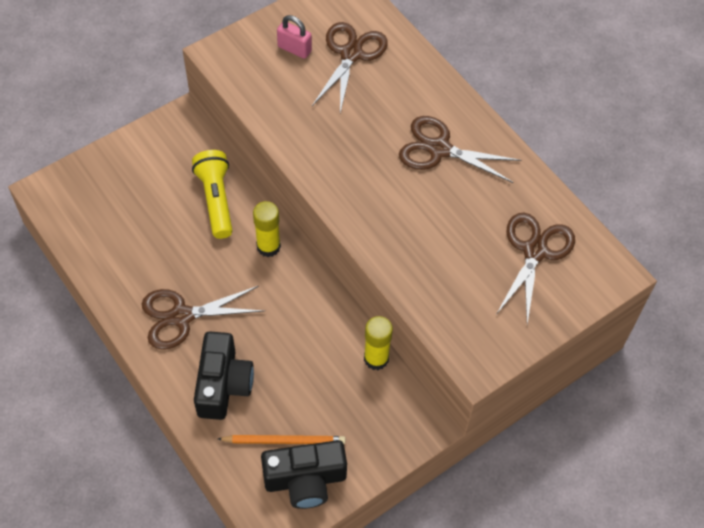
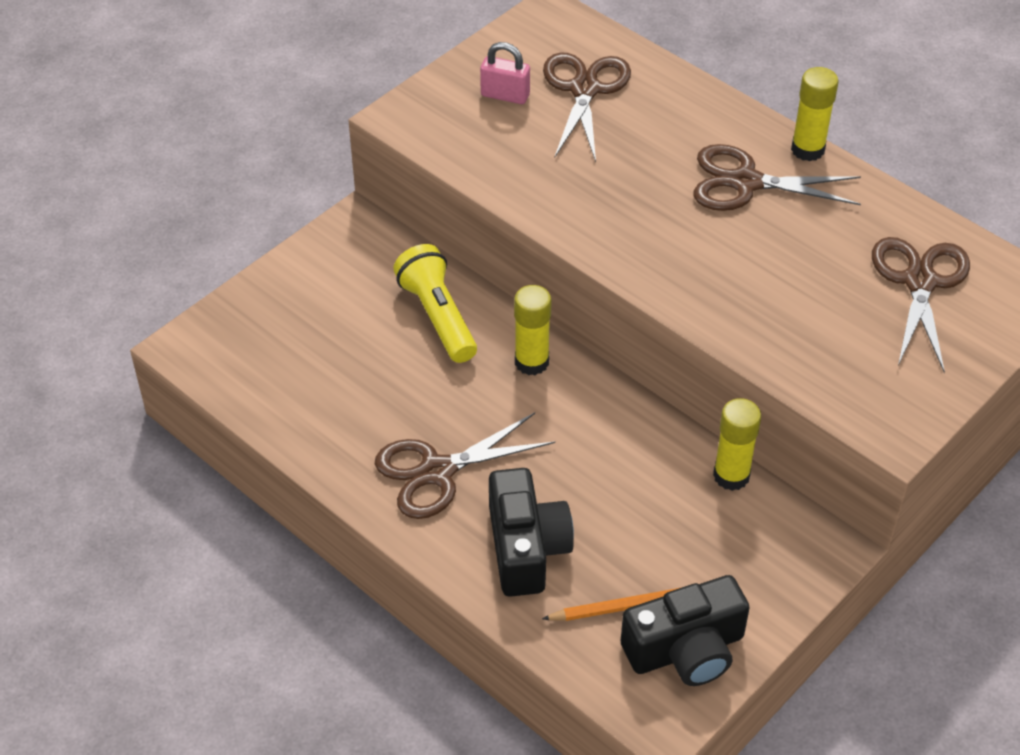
camera: 10 degrees left, 10 degrees down
(492, 131) = (807, 149): none -> yellow glue stick

